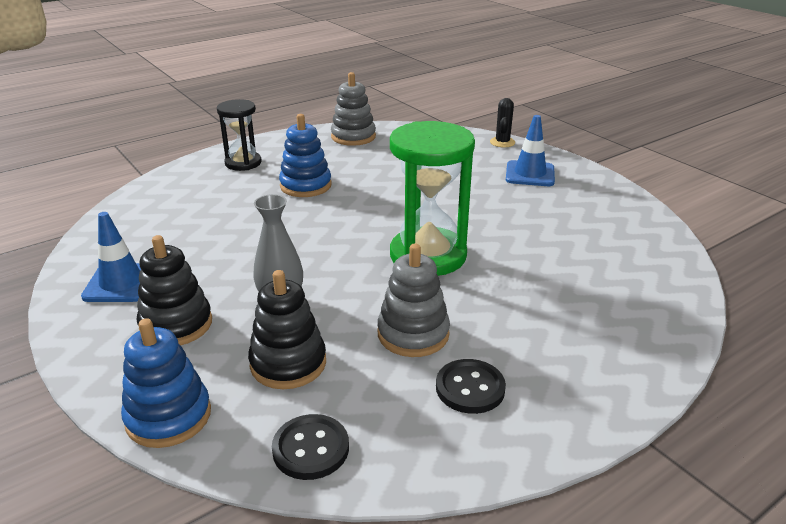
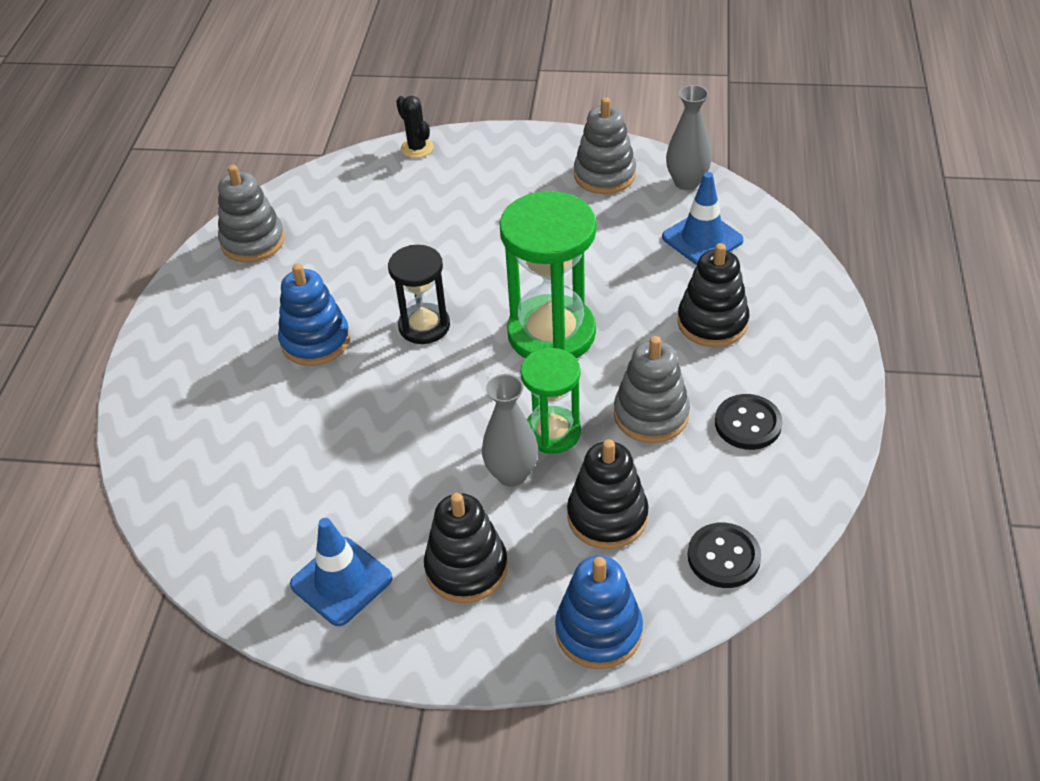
camera: 45 degrees left, 15 degrees up
(243, 163) = (193, 362): black hourglass -> black hourglass (424, 326)
(340, 299) = (552, 432): none -> green hourglass
(530, 174) = (499, 175): blue traffic cone -> blue traffic cone (702, 239)
(545, 316) = (712, 322): none -> black stacking toy
(600, 206) = (604, 175): none -> grey stacking toy
(657, 238) = (687, 182): none -> grey vase

